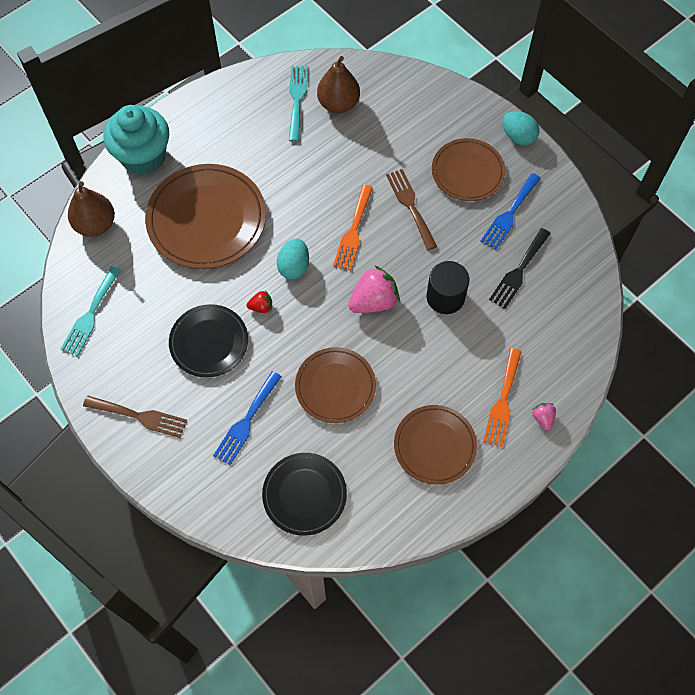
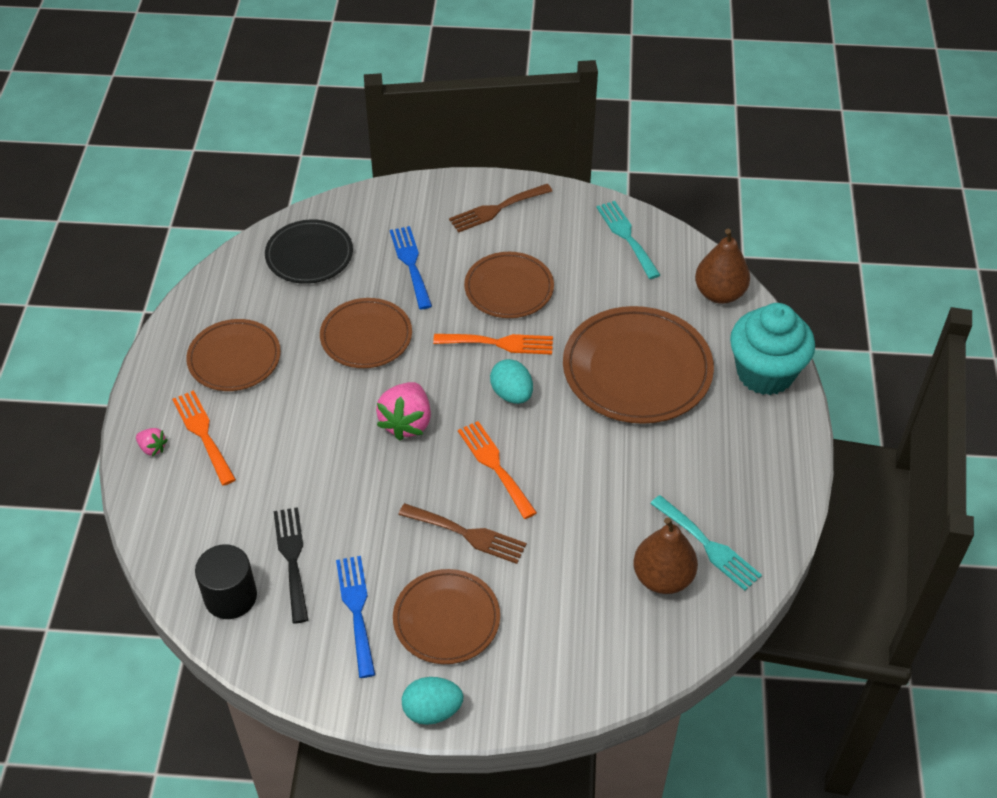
camera: 135 degrees right, 15 degrees down
(209, 342) = (509, 288): black plate -> brown plate
(261, 307) = (499, 343): red strawberry -> orange fork
(445, 297) = (343, 478): black cylinder -> black cylinder (230, 596)

